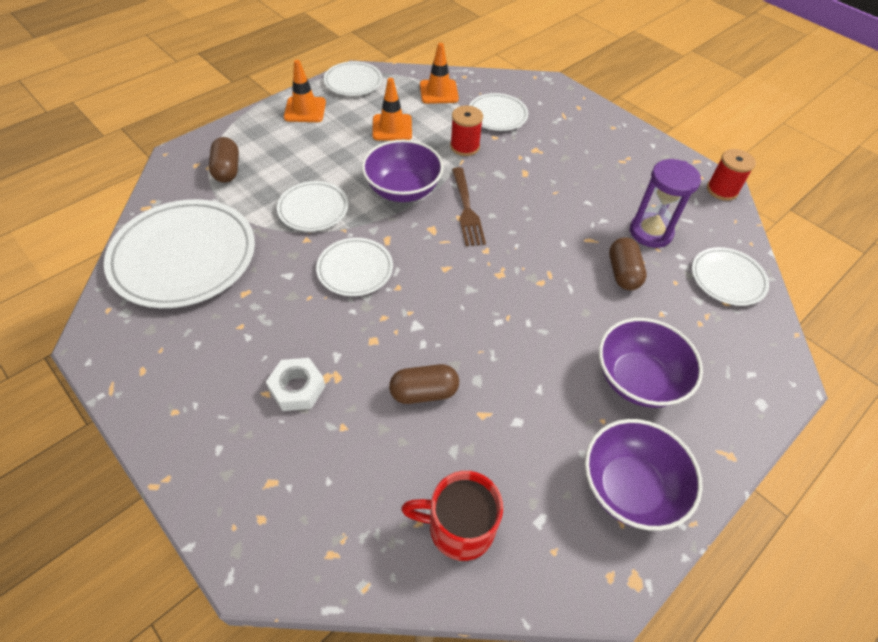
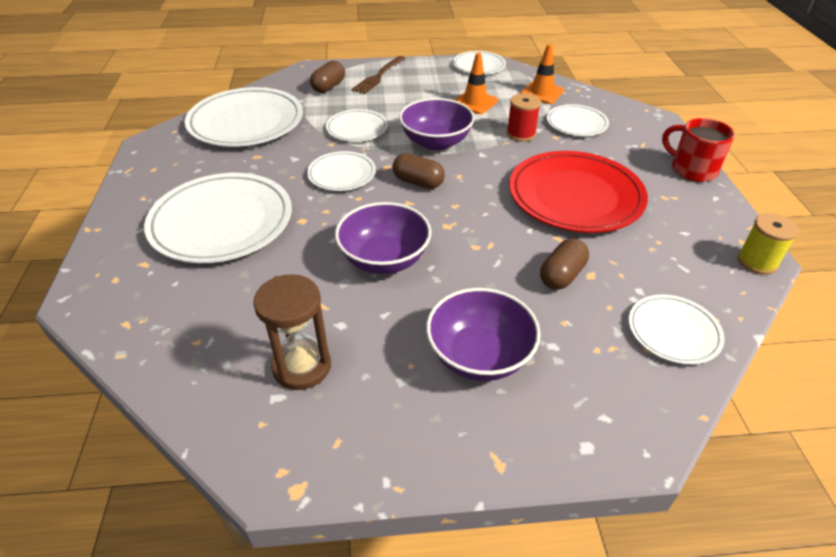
camera: 40 degrees right, 10 degrees down
(297, 388) = (221, 222): white nut -> white plate
(305, 110) = (422, 71): orange traffic cone -> none
(424, 392) = (297, 268): brown capsule -> brown capsule (418, 182)
(459, 527) = (217, 362): red mug -> red mug (692, 169)
(466, 209) = (472, 173): brown fork -> brown fork (379, 76)
(529, 480) = (302, 366): none -> brown hourglass
(564, 192) = (575, 196): none -> red plate
(630, 487) = (374, 424): purple bowl -> purple bowl (384, 259)
(650, 232) = (629, 259): purple hourglass -> none
(722, 190) = (757, 262): red spool -> yellow spool

